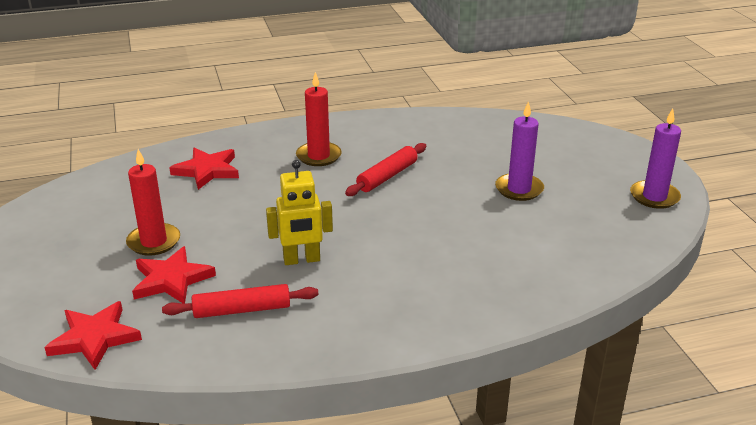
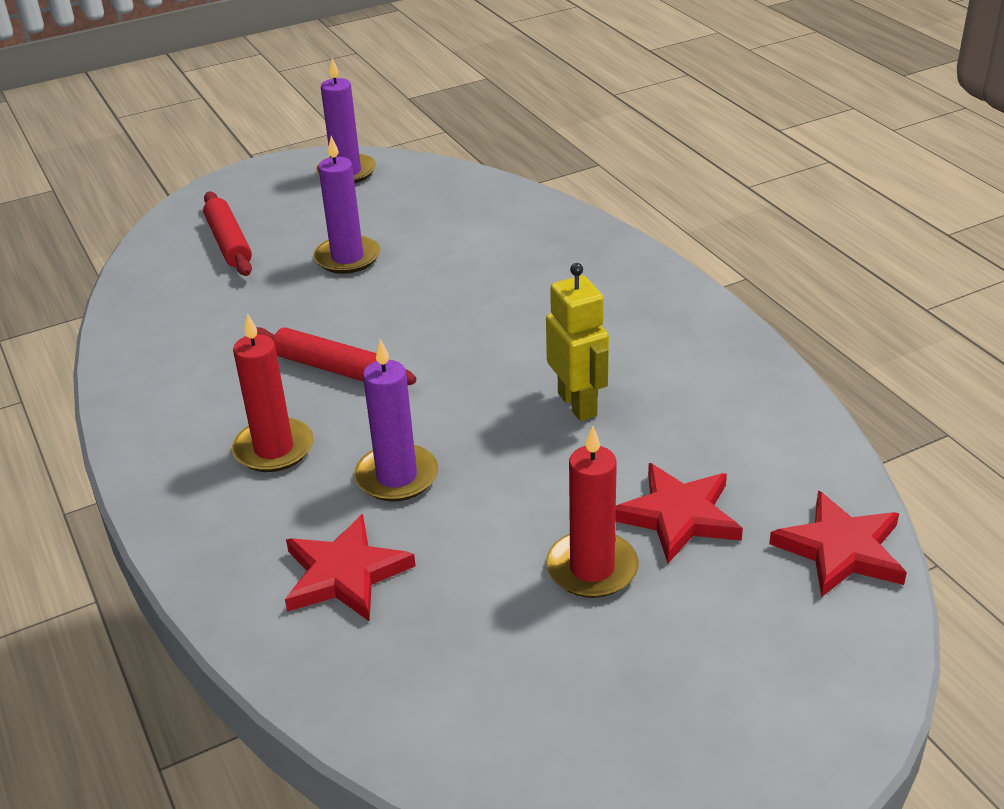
camera: 100 degrees left, 5 degrees up
(242, 310) = (709, 430): red rolling pin -> red rolling pin (229, 243)
(271, 190) = (397, 477): none -> purple candle

